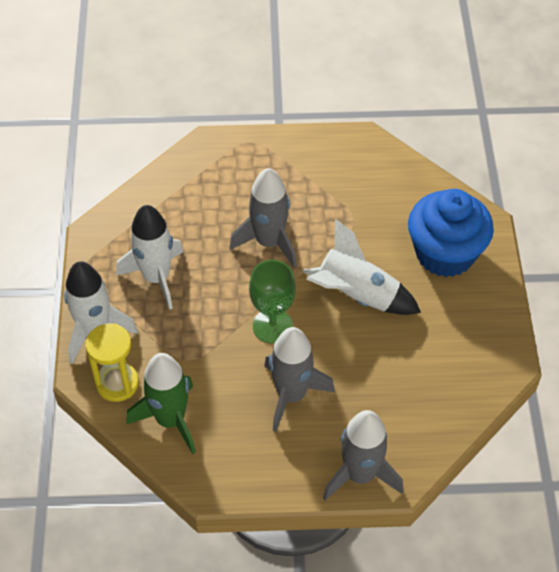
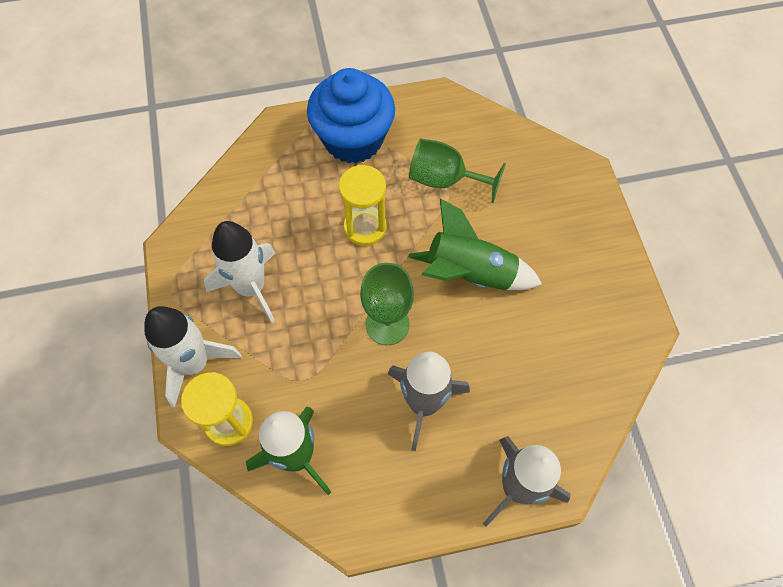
camera: 10 degrees left, 10 degrees up
(269, 242) = (365, 227): grey rocket -> yellow hourglass
(351, 212) = (444, 180): none -> green goblet
(357, 295) = (470, 273): white rocket -> green rocket
(445, 253) = (551, 212): blue cupcake -> blue cupcake (353, 139)

